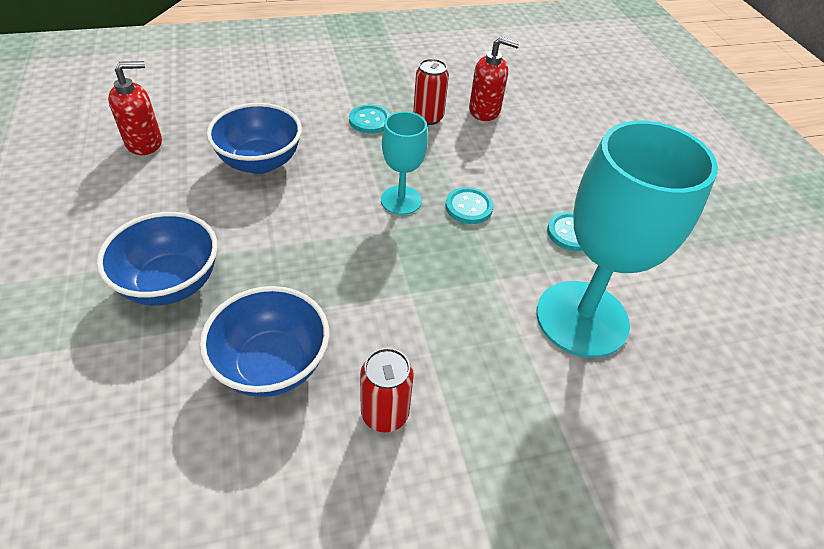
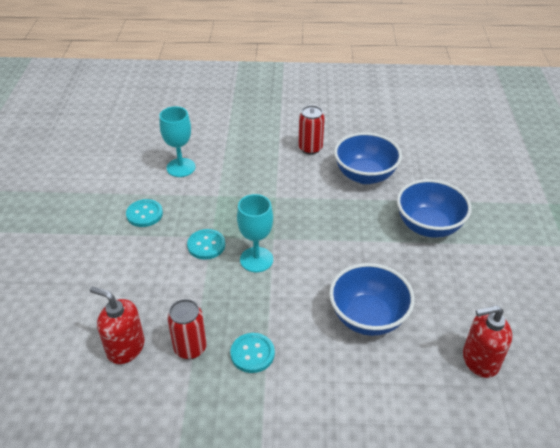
camera: 160 degrees left, 5 degrees down
(582, 318) = (181, 167): turquoise goblet -> turquoise goblet, size x0.52

